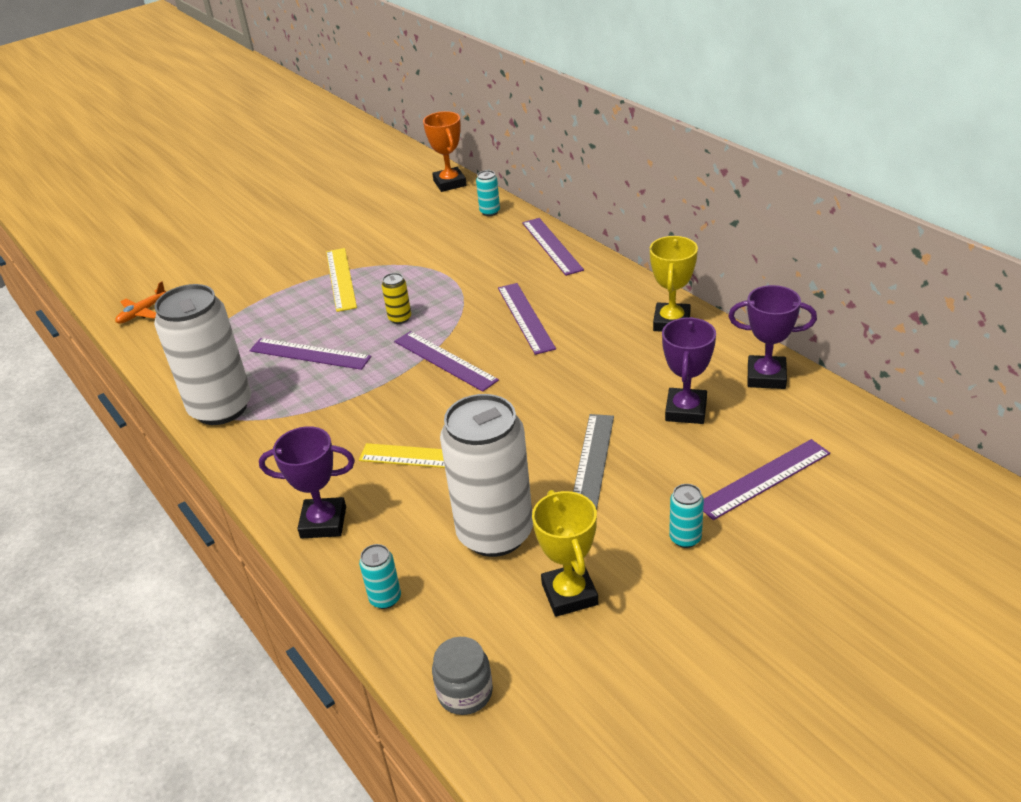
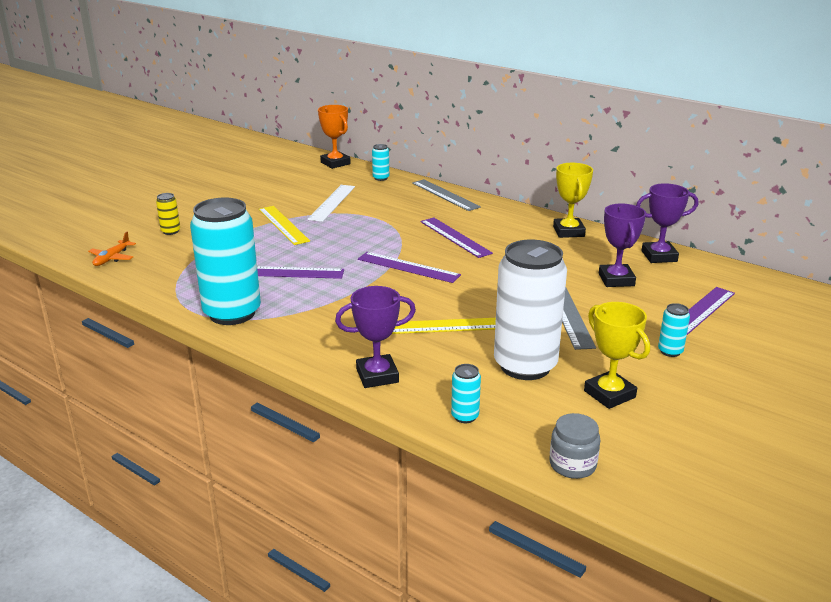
camera: 20 degrees left, 10 degrees down
(221, 408) = (232, 313): white can -> turquoise can
(400, 318) = (352, 245): yellow can -> yellow can (170, 231)
(413, 248) = (332, 203): none -> white ruler
(552, 246) = (445, 195): purple ruler -> grey ruler

